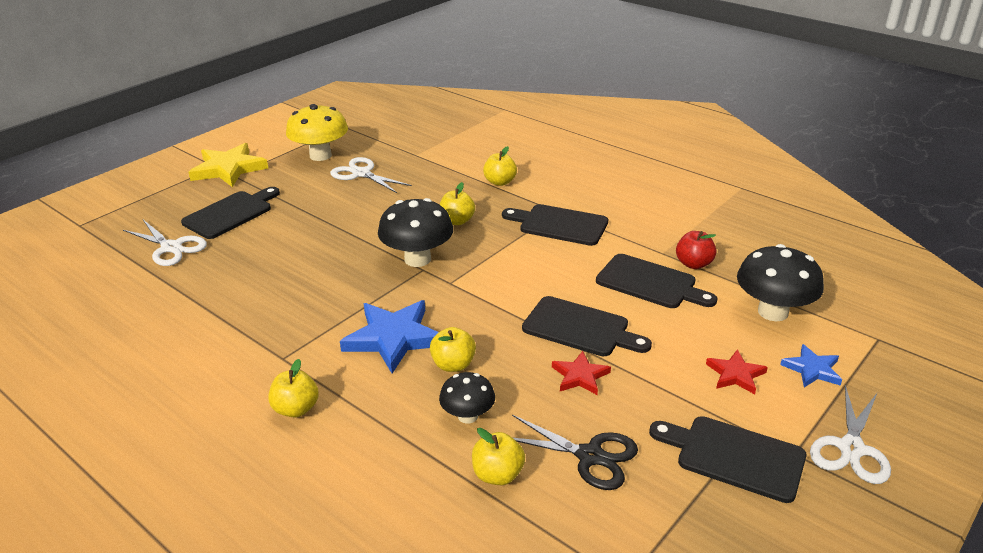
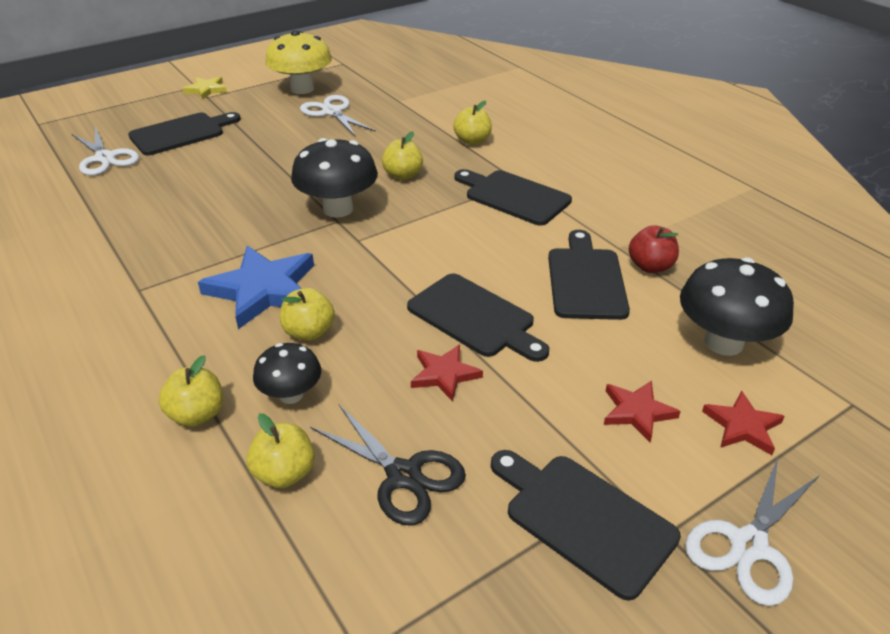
camera: 15 degrees right, 5 degrees up
(228, 169) = (206, 90): yellow star -> yellow star, size x0.55
(296, 409) = (118, 348): yellow apple -> yellow apple (197, 414)
(650, 283) = (585, 280): black cutting board -> black cutting board turned 135 degrees counterclockwise
(812, 369) = (742, 426): blue star -> red star

